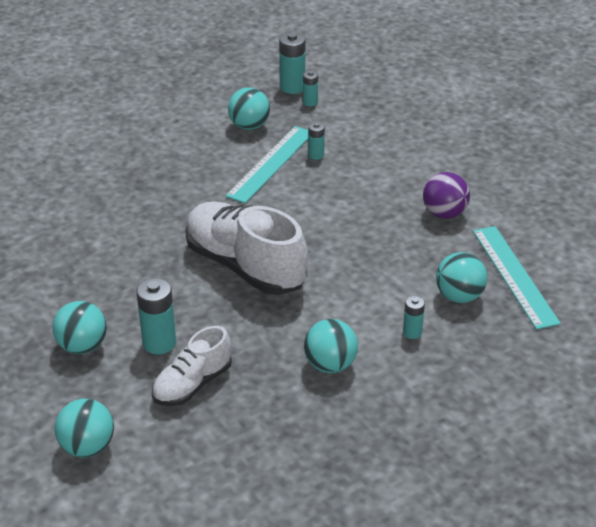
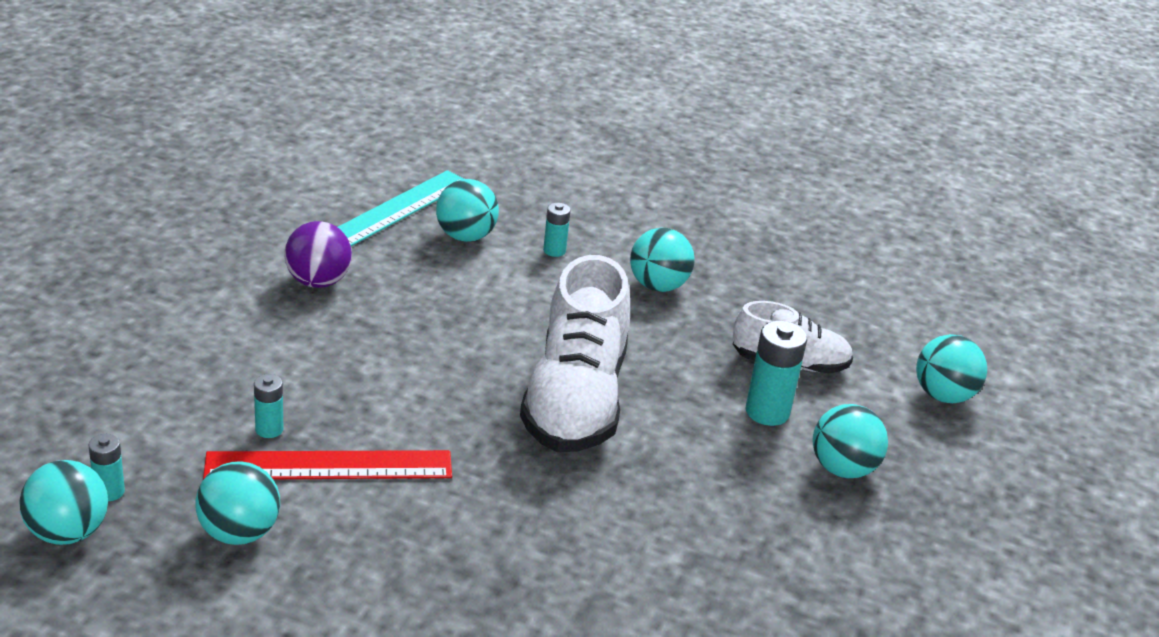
camera: 130 degrees left, 5 degrees down
(271, 163) = (329, 466): turquoise ruler -> red ruler
(292, 87) = (68, 532): turquoise battery -> turquoise ball

